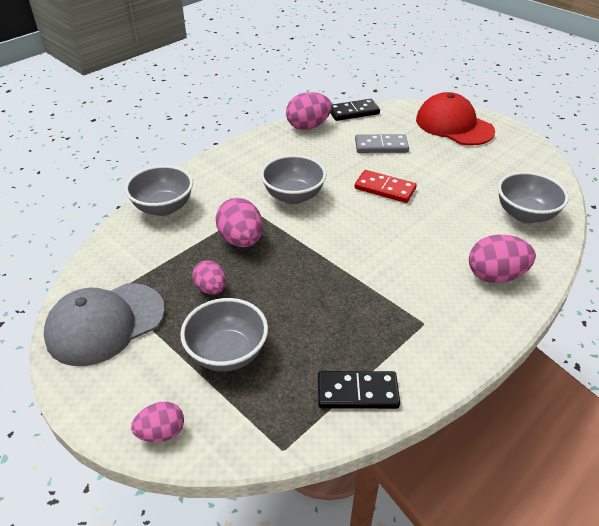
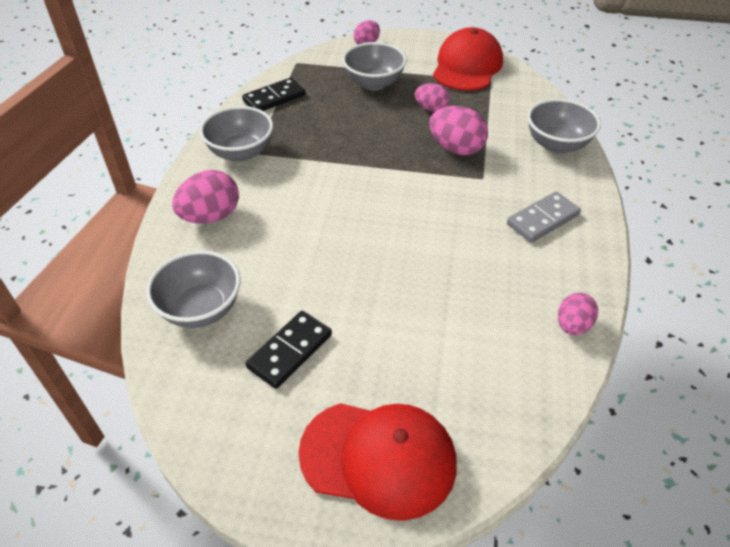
camera: 145 degrees right, 5 degrees up
(105, 323) = (467, 66): grey cap -> red cap
(293, 196) = (464, 210): grey bowl -> grey bowl (241, 152)
(308, 126) = (572, 325): pink egg -> pink egg, size x0.63
(353, 112) = (551, 398): black domino -> black domino (290, 351)
(381, 146) = (445, 339): grey domino -> grey domino (542, 219)
(384, 189) = (383, 267): red domino -> none

